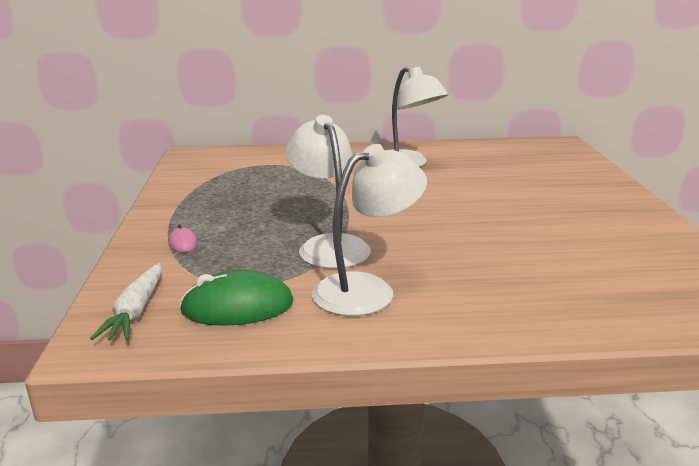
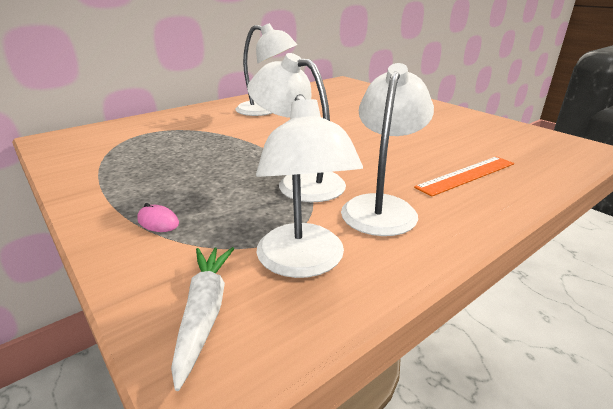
camera: 35 degrees left, 5 degrees up
(136, 311) = (204, 313): white carrot -> white carrot turned 150 degrees counterclockwise
(237, 307) = (303, 263): green mouse -> white lamp
(511, 290) = (467, 175): none -> orange ruler

